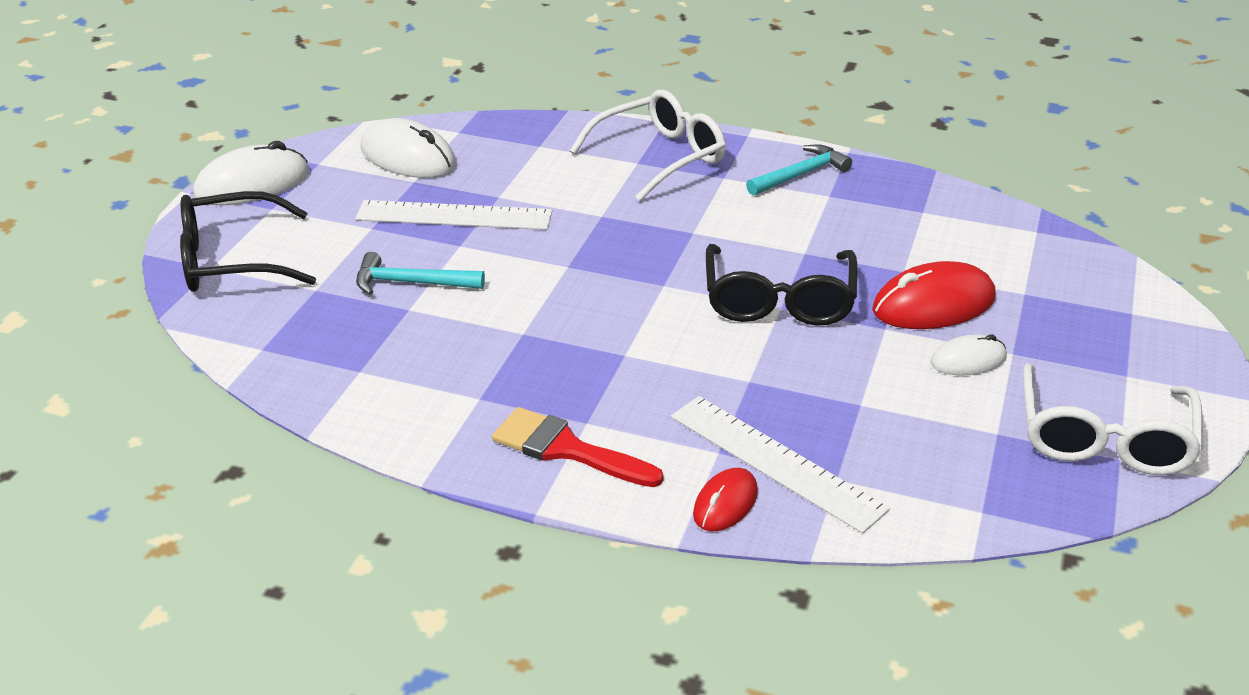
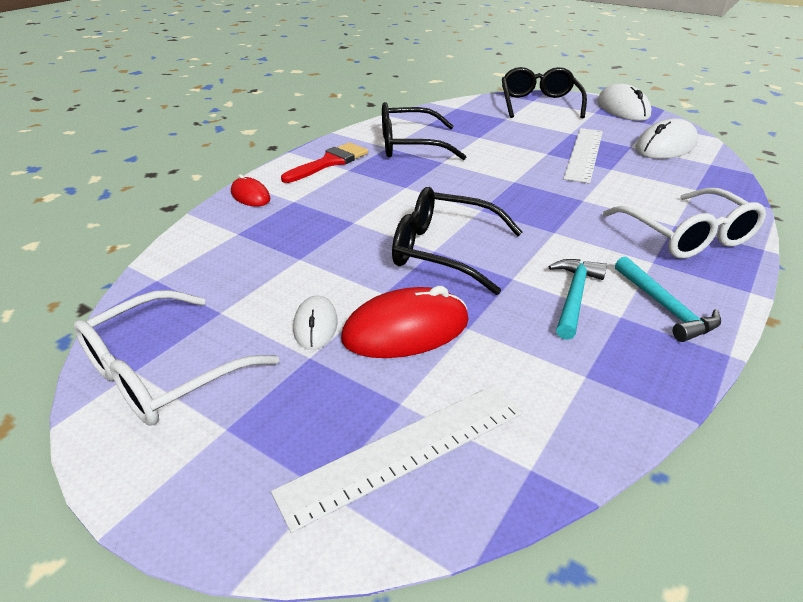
camera: 105 degrees right, 0 degrees up
(411, 283) = (506, 139): turquoise hammer -> turquoise hammer (574, 296)
(466, 374) = (411, 145): none -> black glasses
(775, 462) = (269, 216): white ruler -> white ruler (404, 450)
(933, 304) = (406, 330): red mouse -> red mouse turned 75 degrees clockwise
(1103, 436) = (165, 371): white glasses -> white glasses turned 75 degrees counterclockwise

